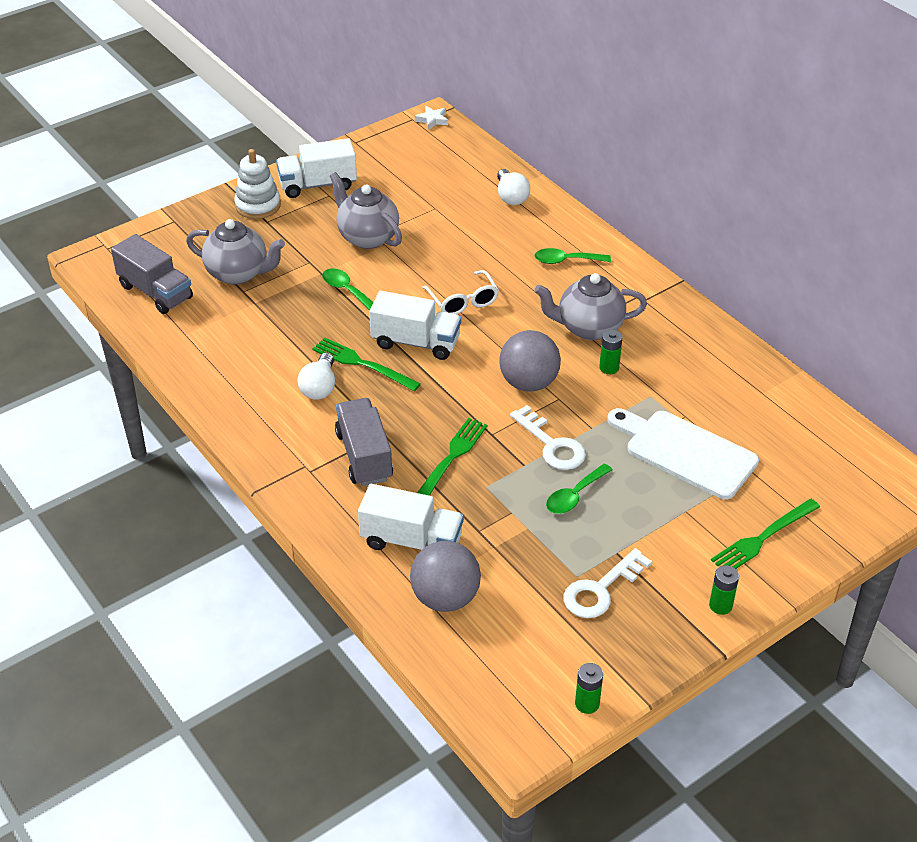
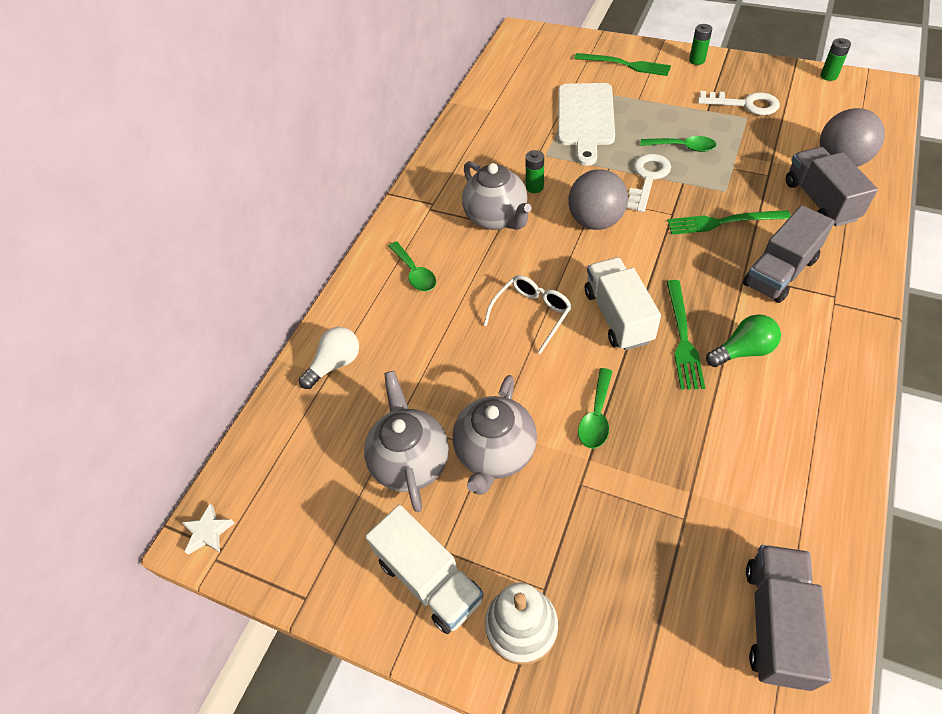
camera: 115 degrees left, 10 degrees up
(238, 273) = (662, 547): grey teapot -> grey teapot (411, 461)
(319, 387) = (743, 351): white light bulb -> green light bulb
(411, 541) = (820, 201): white truck -> grey truck

